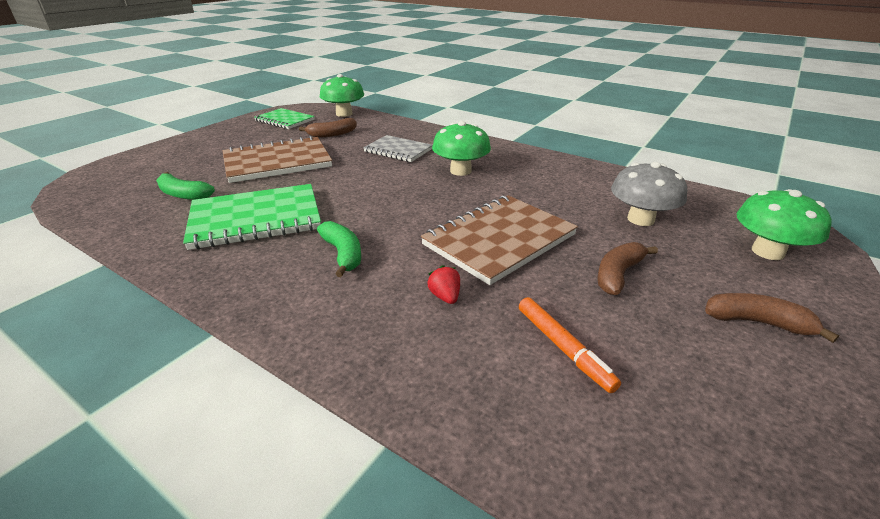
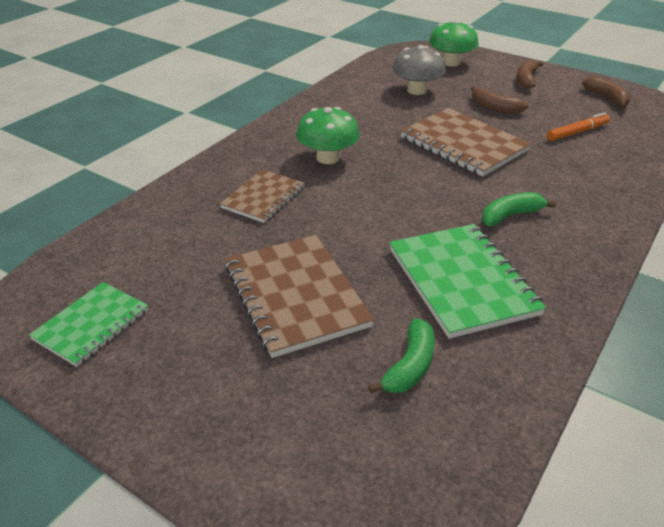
camera: 90 degrees left, 5 degrees up
(332, 134) = (187, 258): brown banana -> brown banana (607, 98)
(344, 114) = (84, 258): green mushroom -> none
(398, 150) = (263, 198): grey notebook -> brown notebook
(445, 296) = (547, 168): red strawberry -> none

